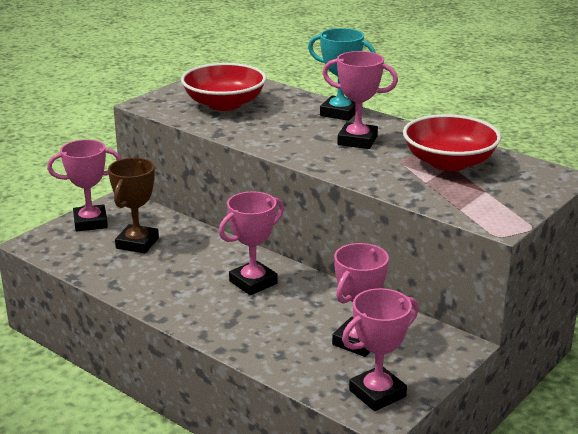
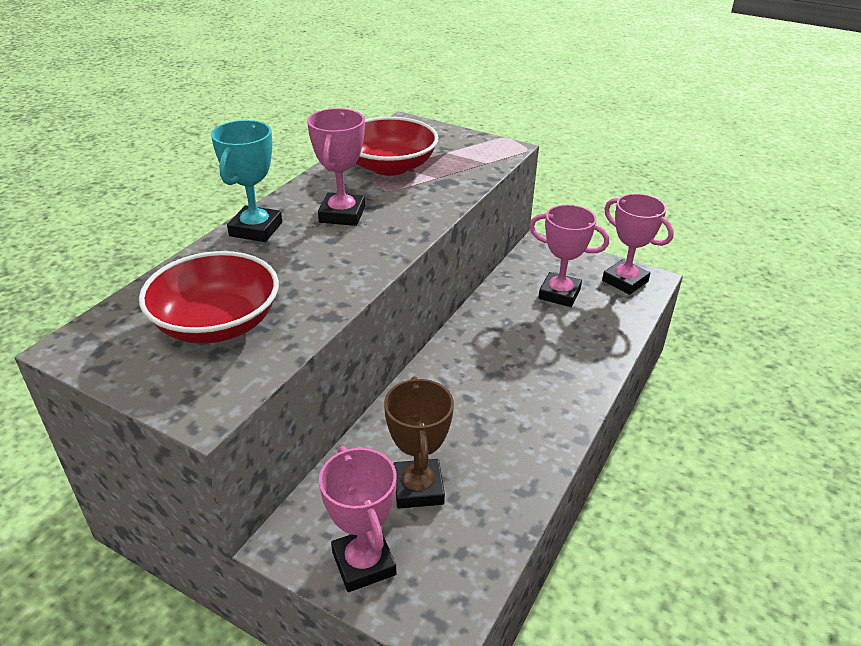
camera: 100 degrees left, 10 degrees up
(137, 243) = (418, 488): brown trophy -> brown trophy turned 75 degrees clockwise
(253, 282) = (483, 367): pink trophy -> none

